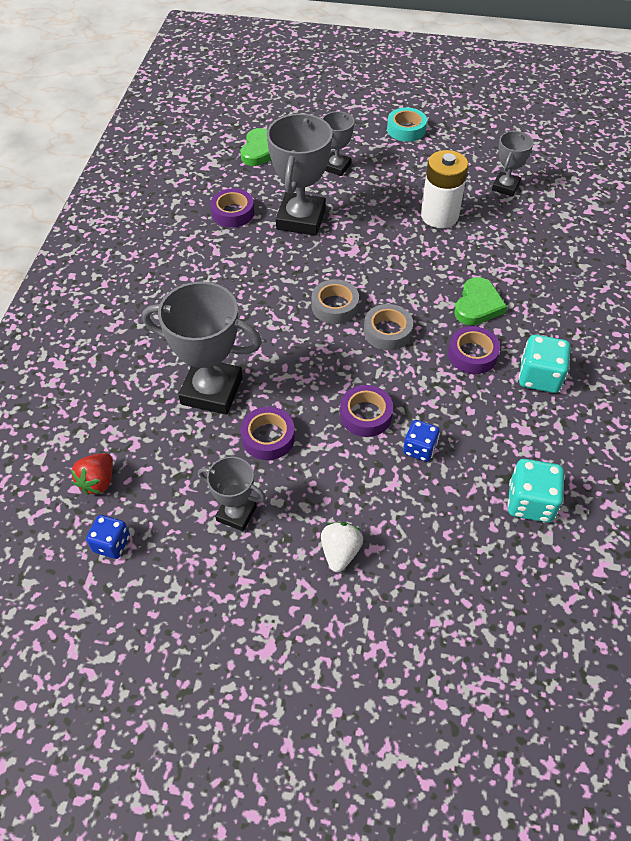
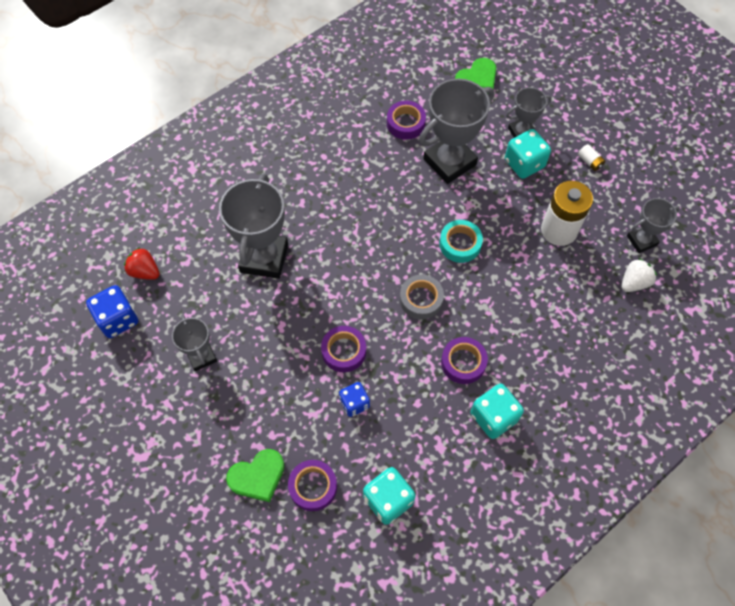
camera: 40 degrees right, 10 degrees up
(98, 481) = (145, 271): red strawberry -> red strawberry turned 60 degrees clockwise
(112, 544) = (118, 319): blue dice -> blue dice, size x1.52
(212, 391) = (264, 258): grey trophy -> grey trophy turned 45 degrees clockwise
(268, 437) = (267, 319): purple tape -> purple tape (313, 487)
(335, 306) = (404, 252): grey tape -> none
(340, 552) = (237, 432): white strawberry -> white strawberry (634, 282)
(362, 187) = (524, 164): none -> turquoise dice
(406, 129) = (614, 132): turquoise tape -> turquoise tape (460, 244)
(410, 158) = (590, 162): none -> white battery
(477, 305) = (509, 326): green heart -> green heart (258, 476)

